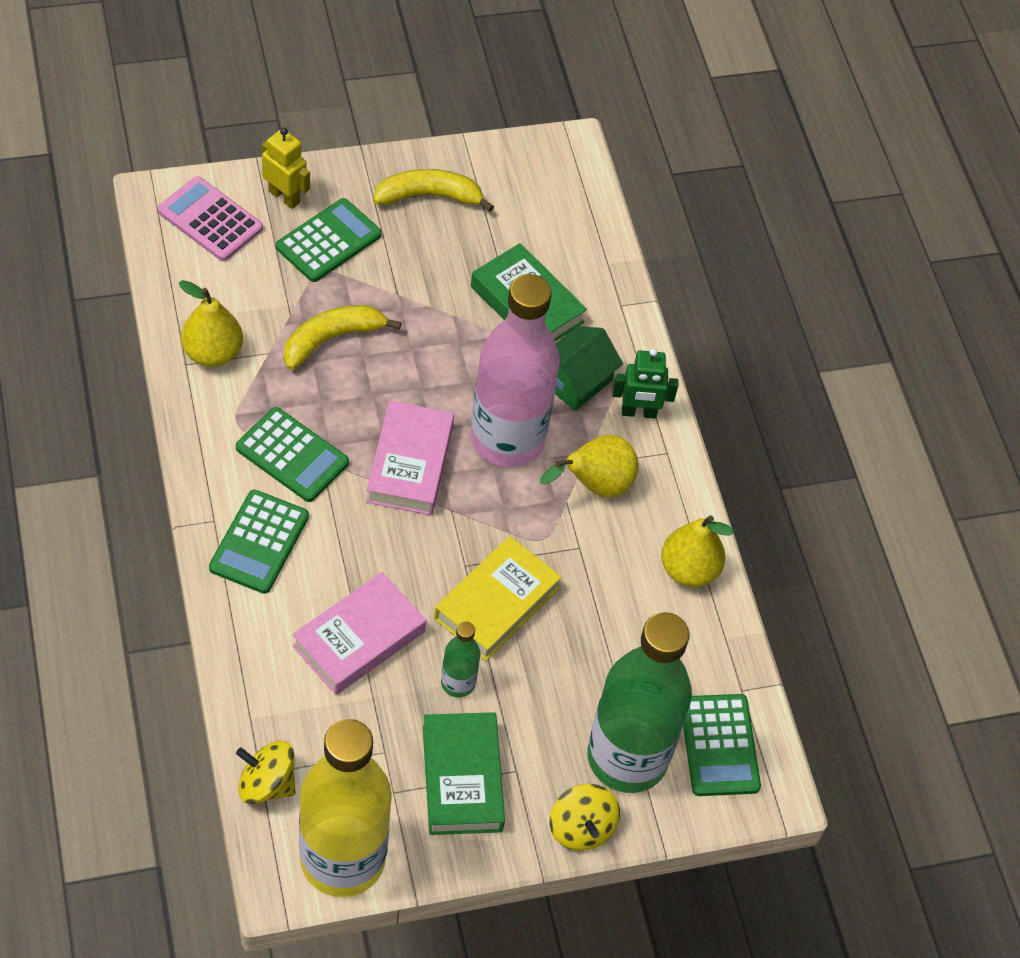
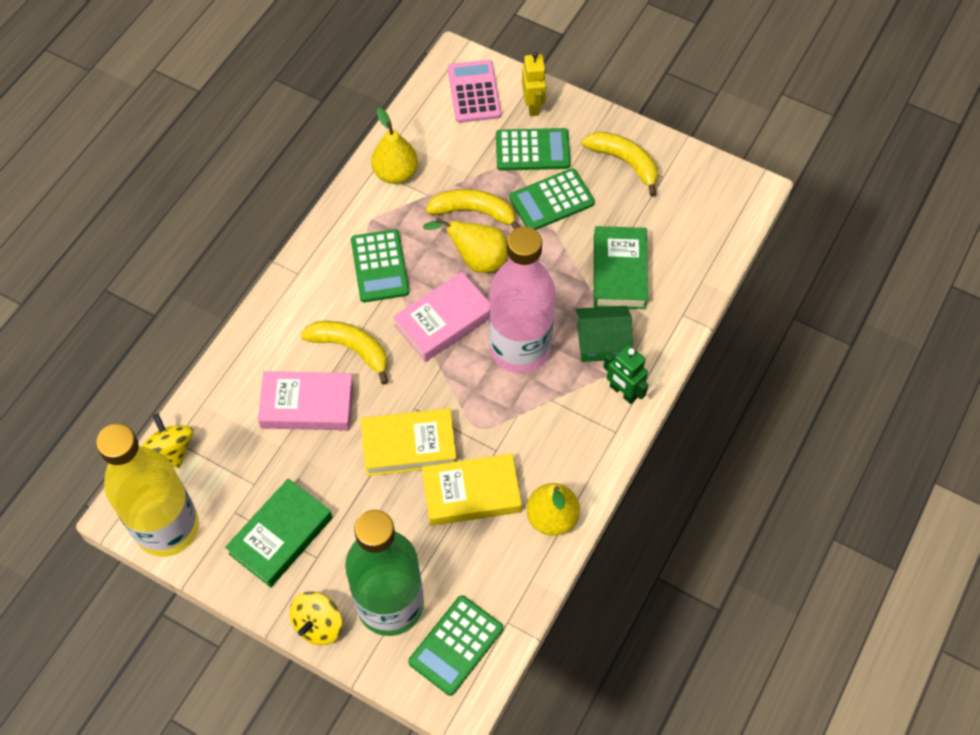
camera: 50 degrees right, 5 degrees up
(259, 542) = (309, 305): green calculator -> green calculator (551, 200)
(346, 554) = (351, 349): none -> yellow banana
(458, 683) = (337, 476): green bottle -> none
(594, 485) = (546, 418): yellow pear -> yellow pear (476, 260)
(597, 602) = (471, 493): none -> yellow book

